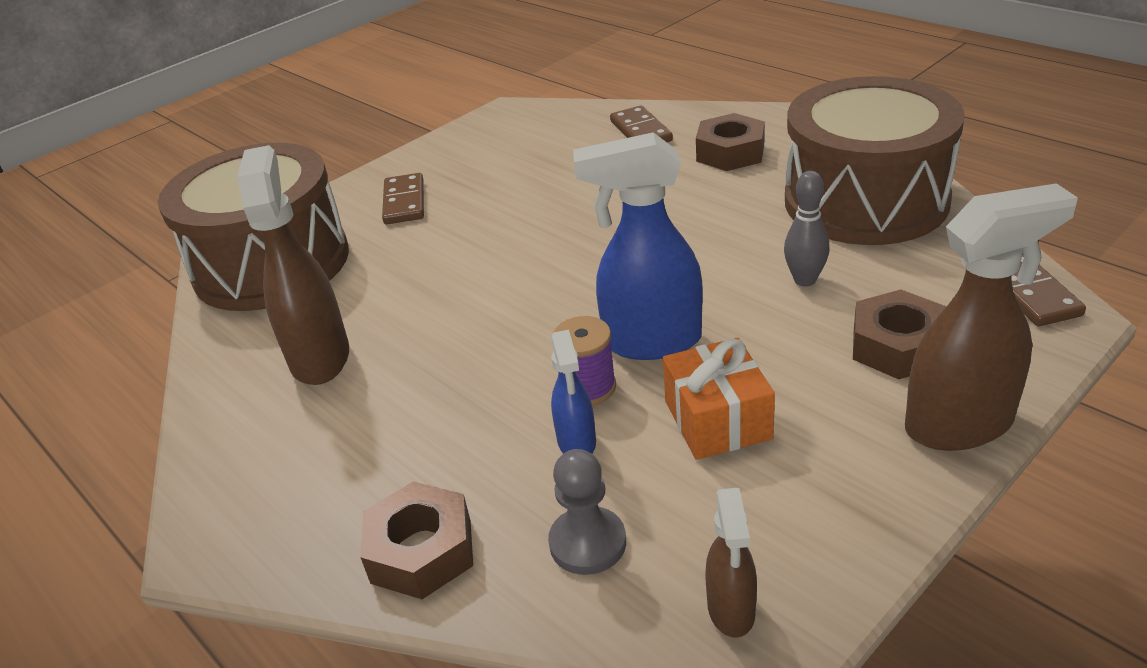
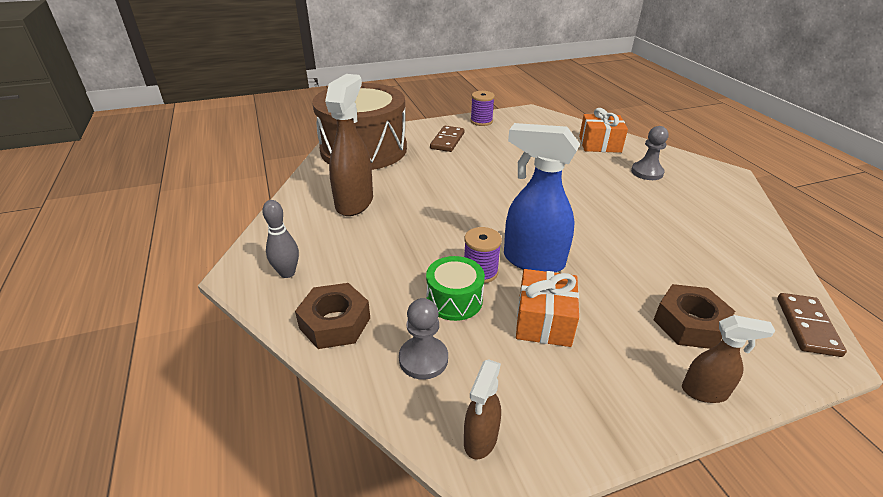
camera: 20 degrees right, 0 degrees up
(438, 151) = (481, 121): none -> purple spool
(577, 442) = (454, 300): blue spray bottle -> green drum
(641, 131) = (599, 144): brown domino -> orange gift
(730, 153) = (647, 172): brown nut -> grey pawn
(805, 280) = (650, 260): grey bowling pin -> grey bowling pin (287, 273)
(865, 201) = (719, 227): brown drum -> none
(960, 424) = (705, 392): brown spray bottle -> brown spray bottle, size x0.54

